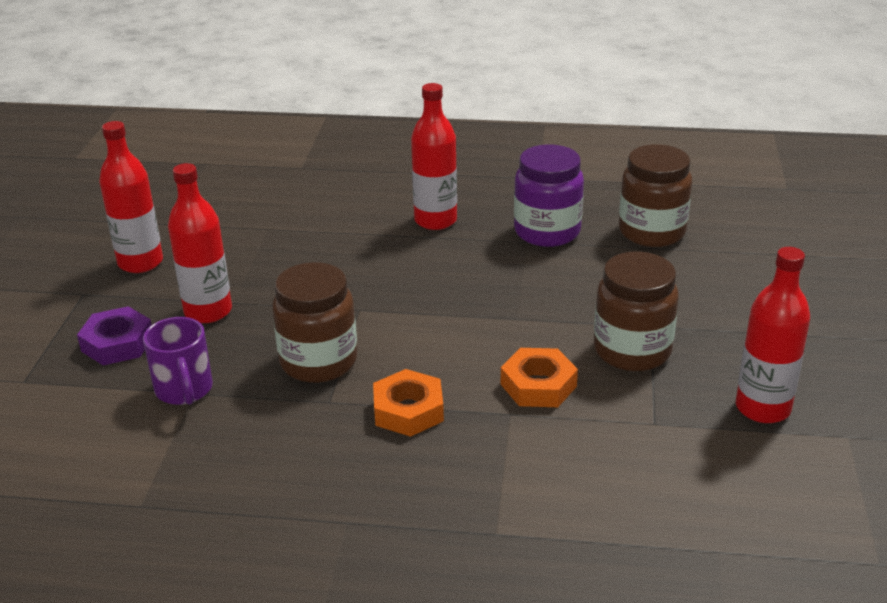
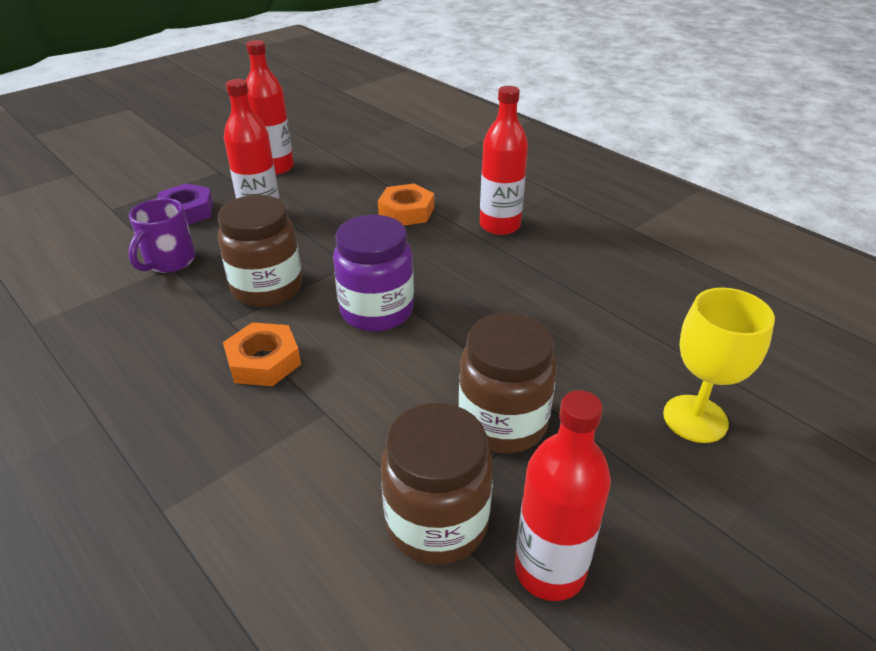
camera: 40 degrees right, 5 degrees up
(538, 385) = (381, 403): orange nut -> orange nut (406, 211)
(547, 232) = (577, 276): purple jar -> purple jar (376, 311)
(651, 232) = (676, 323): brown jar -> brown jar (437, 523)
(733, 285) = (695, 418): none -> yellow goblet

